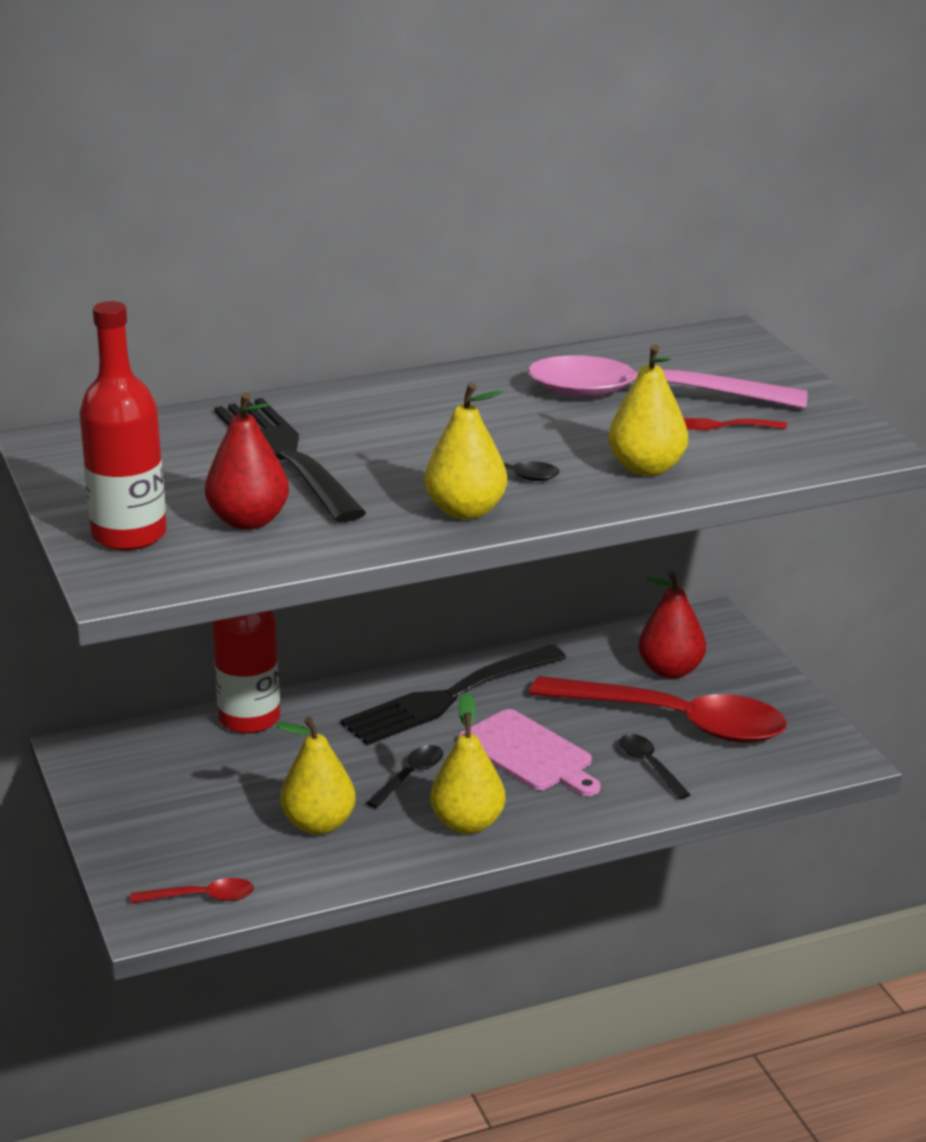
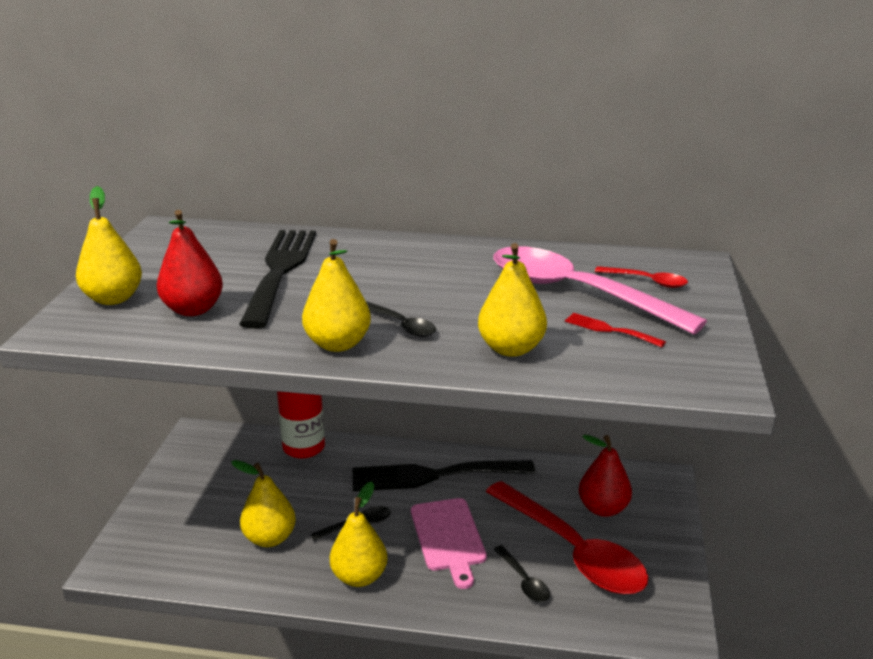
camera: 30 degrees right, 0 degrees up
(129, 535) = (113, 298): red bottle -> yellow pear
(201, 897) = (152, 563): red spoon -> red spoon (646, 281)
(650, 766) = (523, 580): black spoon -> black spoon turned 150 degrees clockwise

